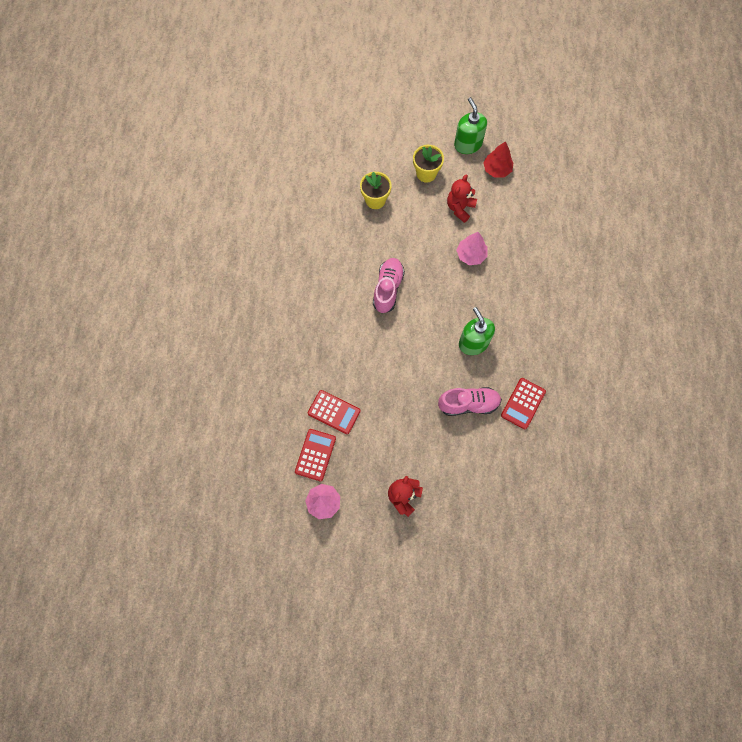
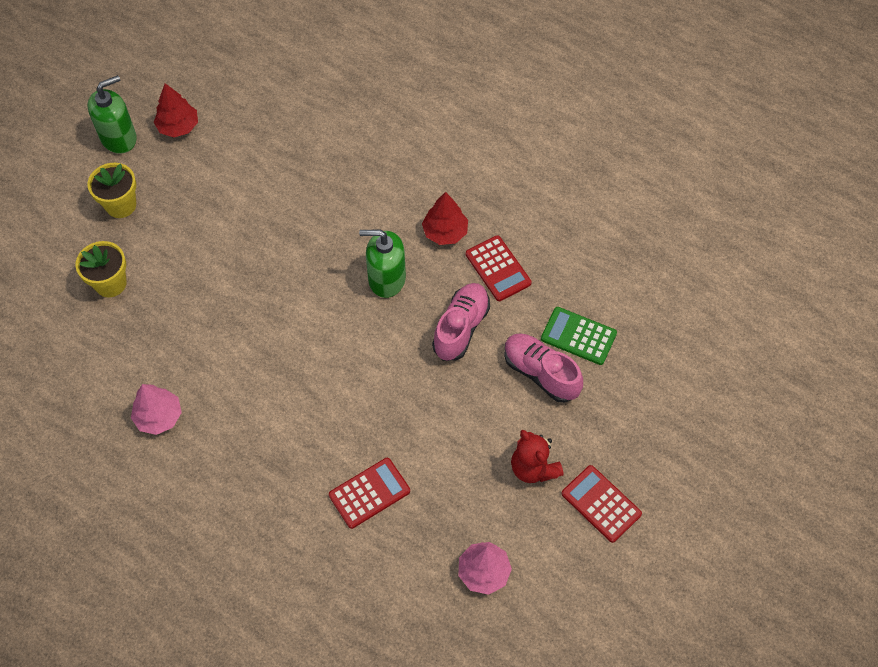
camera: 60 degrees left, 10 degrees down
(315, 455) = (413, 548): red calculator -> red calculator (601, 504)
(388, 289) = (245, 336): pink shoe -> pink shoe (540, 373)
(460, 208) = (198, 194): red teddy bear -> none
(468, 144) = (119, 138): green soap dispenser -> green soap dispenser turned 135 degrees clockwise
(471, 255) = (270, 217): pink tree -> pink tree (159, 416)
(508, 477) = (578, 336): none -> green calculator
(527, 358) = (445, 232): none -> red tree

